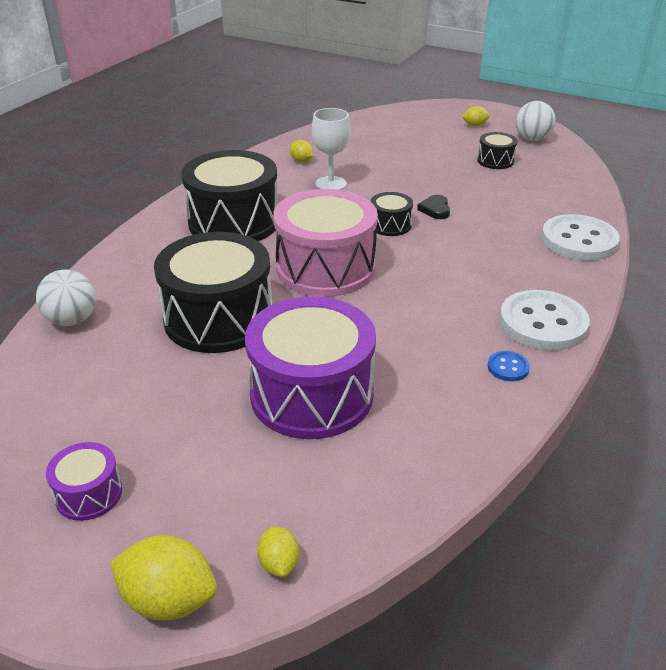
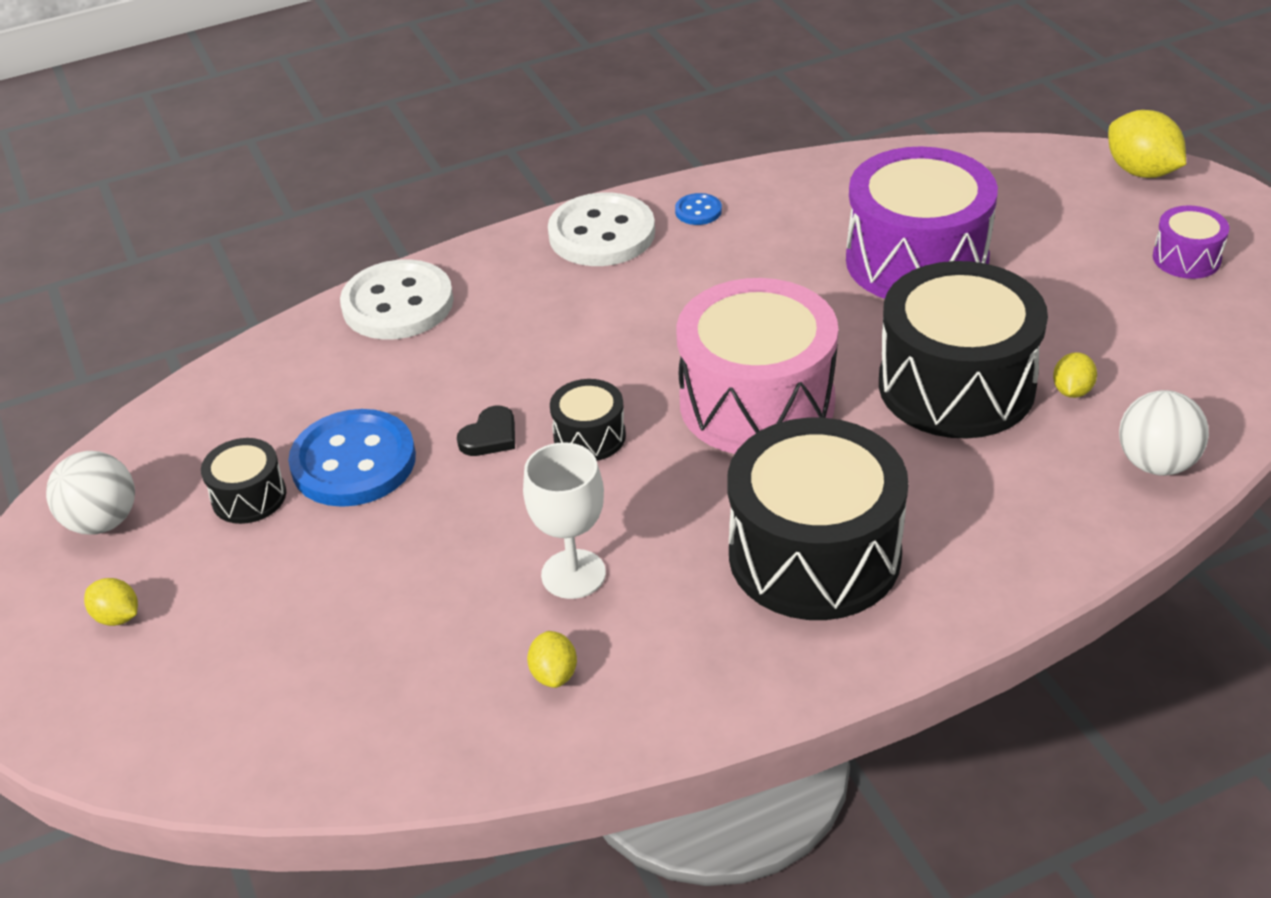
camera: 140 degrees left, 5 degrees up
(279, 563) = (1043, 162): yellow lemon -> yellow lemon (1072, 391)
(476, 182) = (353, 462): none -> blue button

